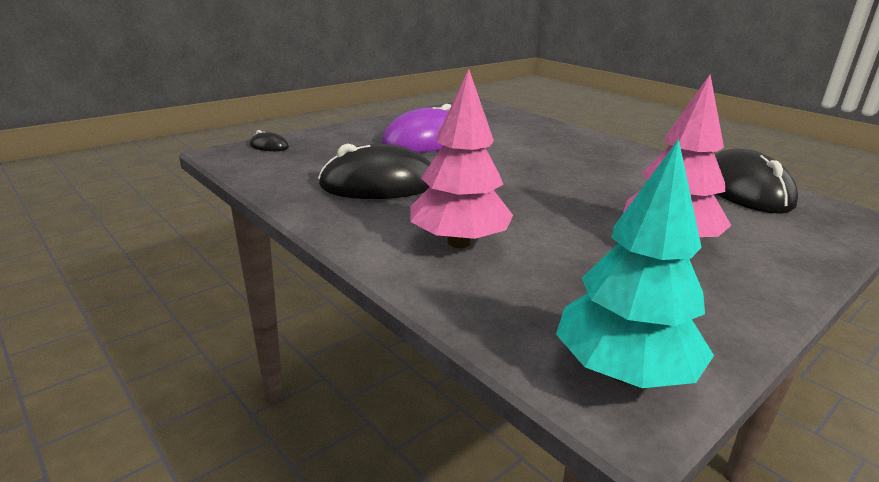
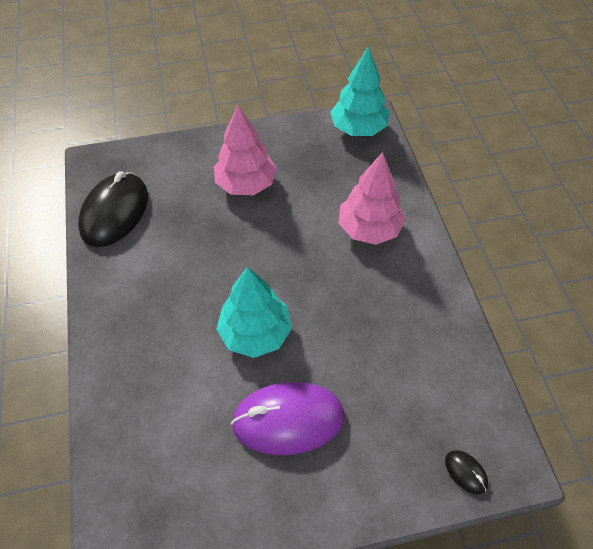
camera: 150 degrees left, 30 degrees up
(379, 184) = (384, 328): black mouse -> none
(497, 163) = (255, 333): none -> turquoise tree

